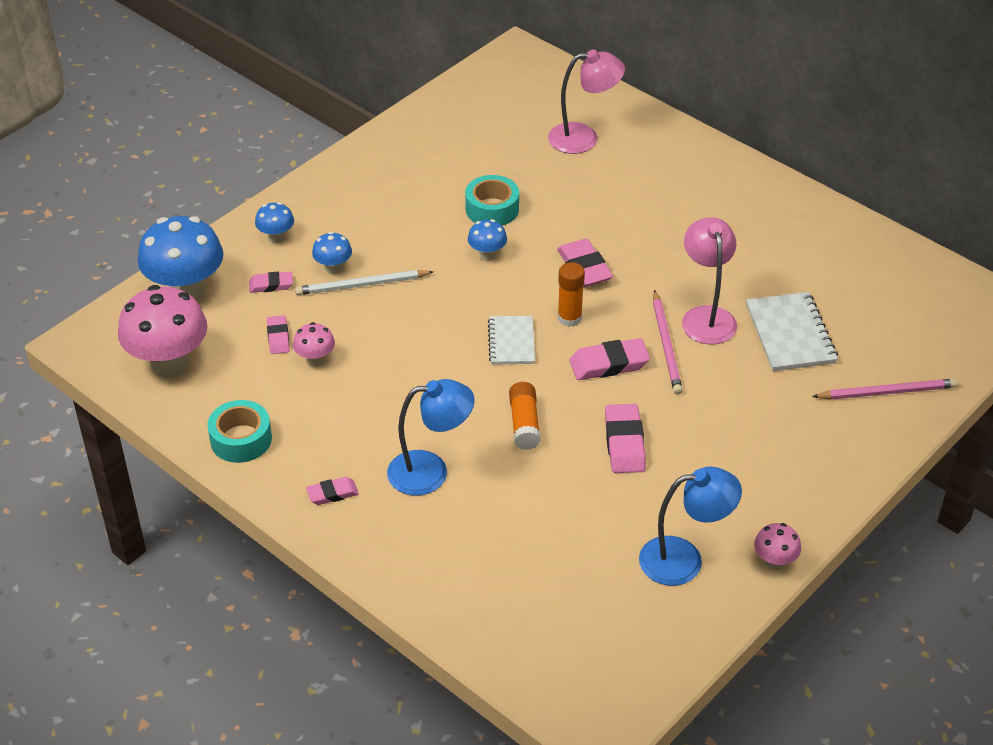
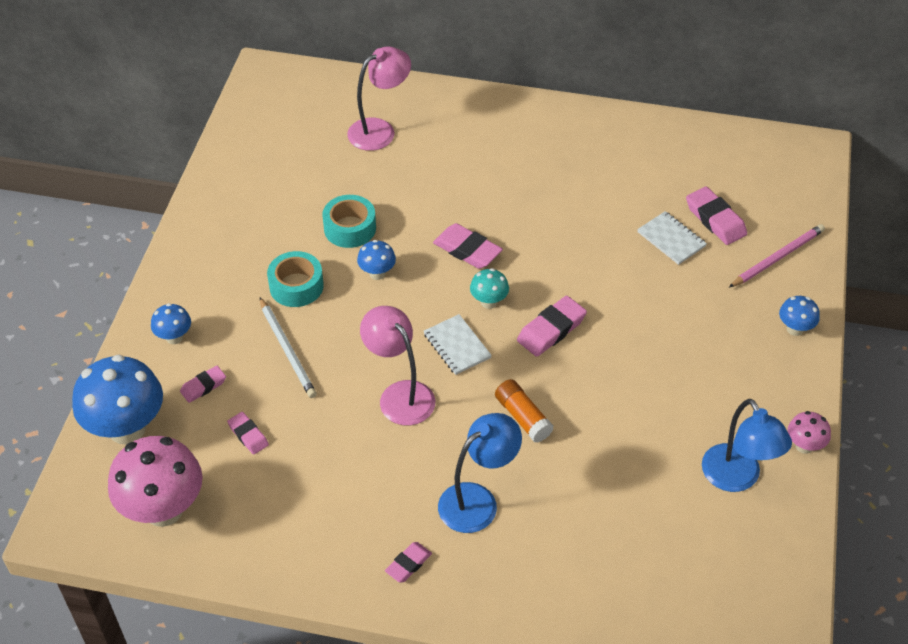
camera: 30 degrees left, 5 degrees up
(241, 439) = (287, 552): turquoise tape -> turquoise tape (296, 286)
(315, 360) = (298, 441): pink mushroom -> none
(333, 268) = (249, 345): blue mushroom -> blue mushroom (795, 329)
(361, 285) = (287, 350): white pencil -> white pencil turned 75 degrees counterclockwise
(569, 318) = (489, 302): orange glue stick -> turquoise mushroom
(624, 443) = (615, 396): pink eraser -> pink eraser (715, 219)
(666, 345) = (584, 292): pink pencil -> none
(684, 559) = (737, 478): blue lamp -> blue lamp turned 105 degrees clockwise
(706, 316) = (596, 252): pink lamp -> pink lamp (400, 395)
(790, 334) = (671, 239): white notebook -> white notebook, size x0.66

